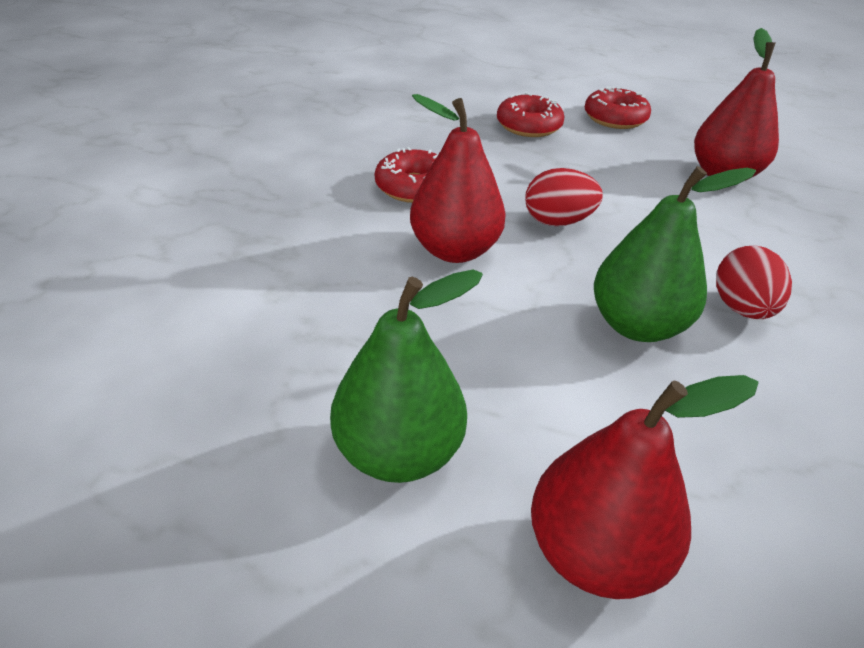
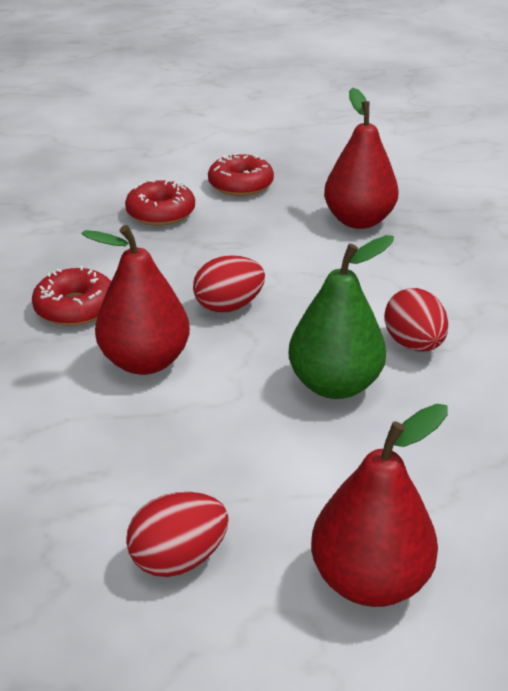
camera: 20 degrees left, 5 degrees down
(398, 452) = (179, 558): green pear -> red egg

